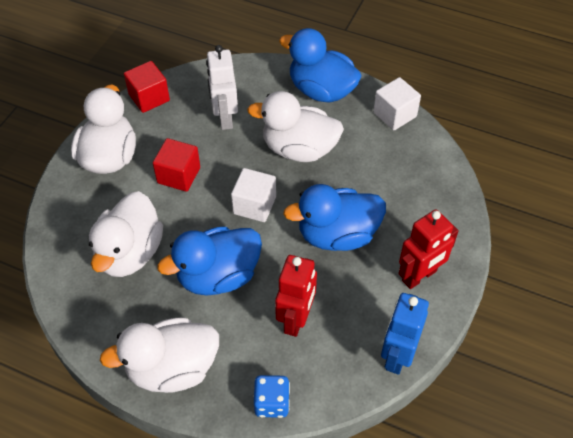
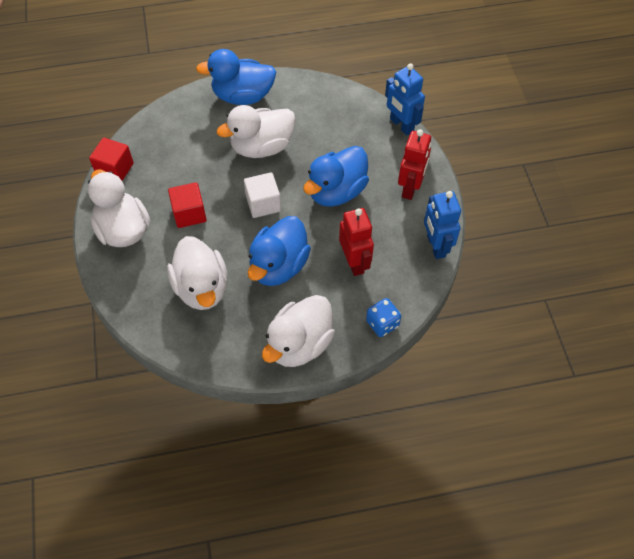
camera: 35 degrees left, 5 degrees up
(225, 118) = (188, 153): white robot -> none
(394, 114) = (309, 87): white cube -> none
(462, 204) = (401, 125): none -> blue robot

